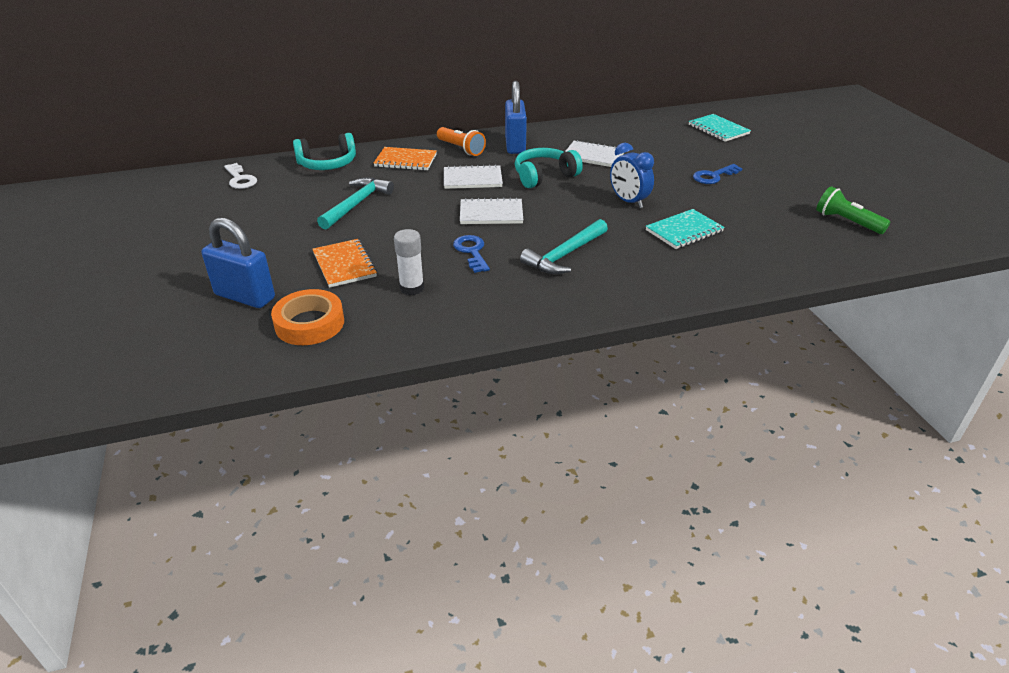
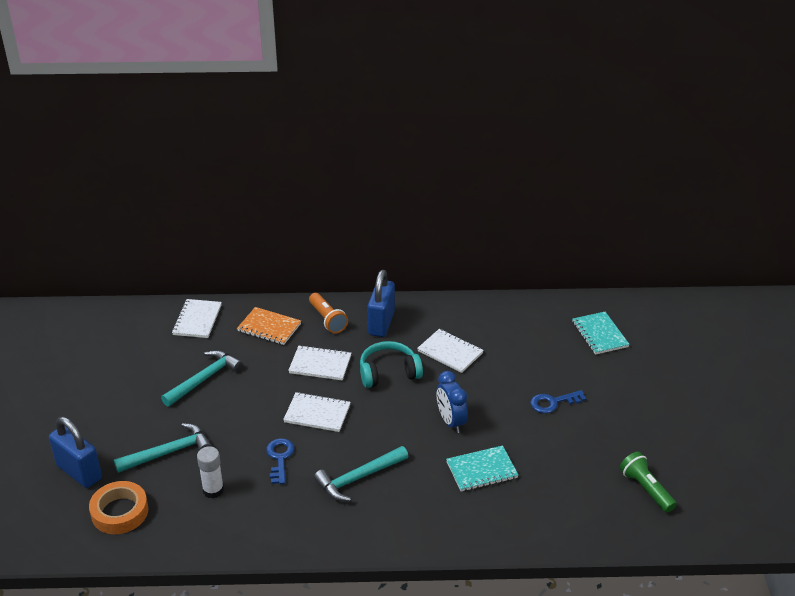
camera: 15 degrees right, 0 degrees up
(240, 179) = (115, 327): white key -> none
(327, 164) = (197, 320): turquoise headphones -> white notebook
(344, 265) = (168, 452): orange notebook -> turquoise hammer

